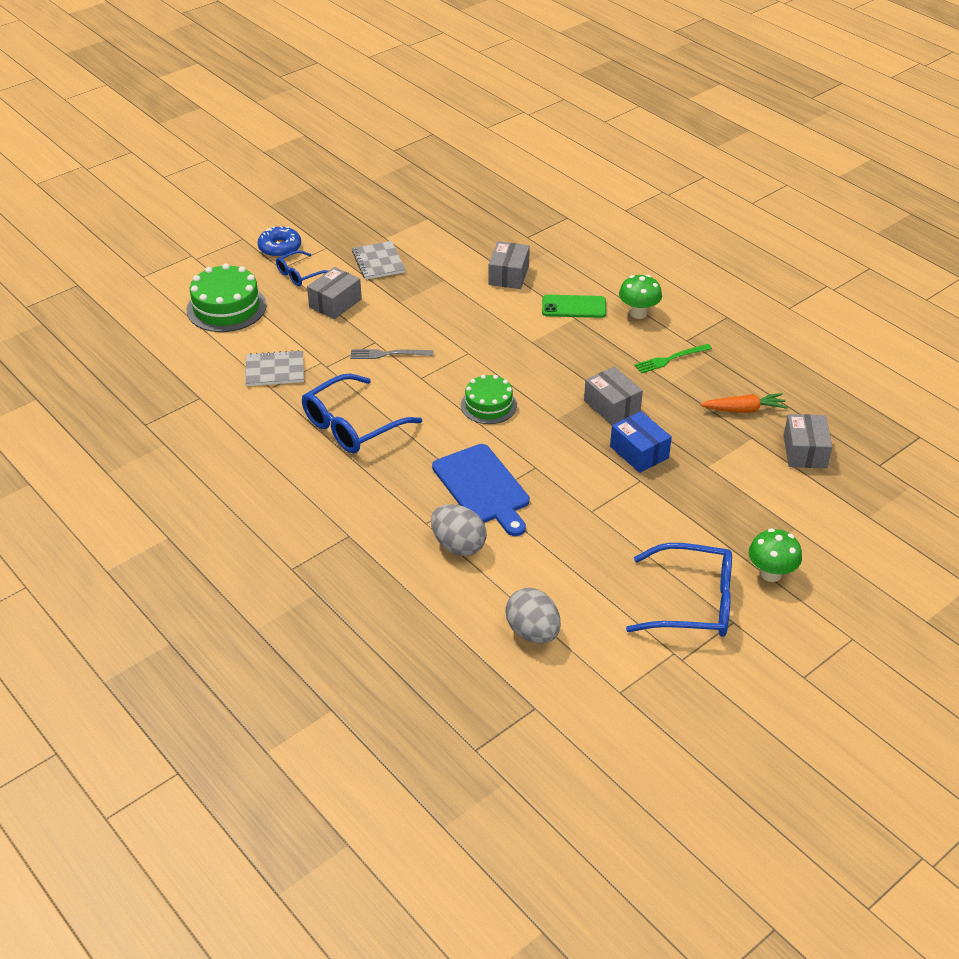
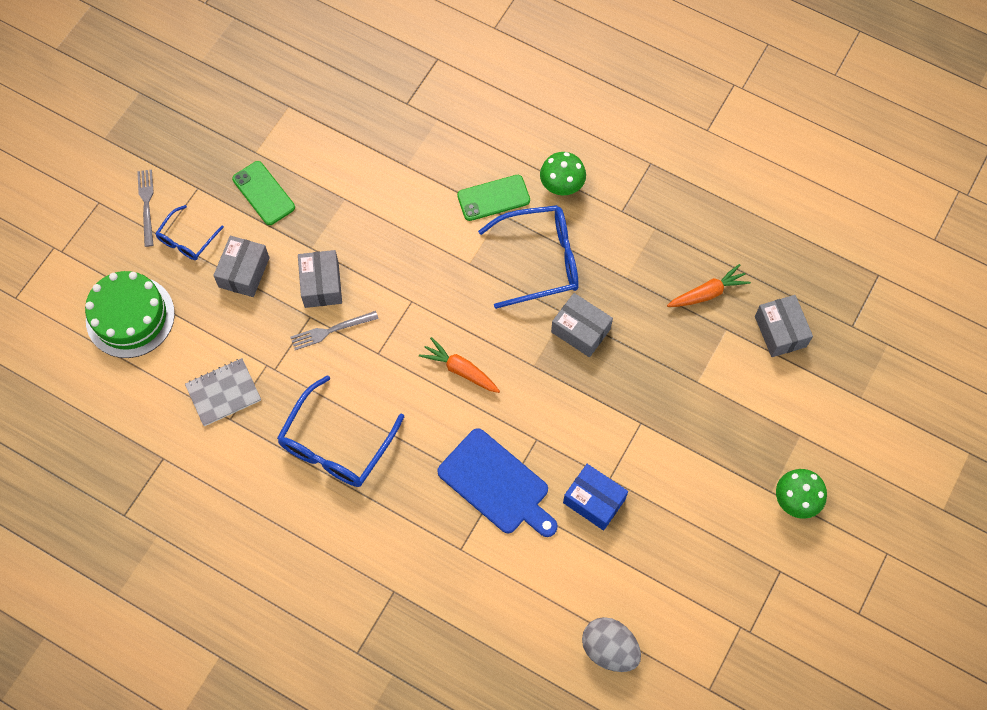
camera: 20 degrees left, 25 degrees up
(280, 248) = (147, 205): blue donut -> grey fork
(378, 262) = (263, 193): grey notebook -> green phone
(458, 545) = (502, 567): grey egg -> none
(488, 405) = (460, 370): green cake -> orange carrot
(508, 275) = (409, 170): grey box -> grey box (321, 285)
(639, 452) = (627, 385): blue box -> blue box (594, 501)
(670, 359) = (615, 244): green fork -> none
(692, 602) = (738, 561): blue glasses -> blue glasses (540, 260)

